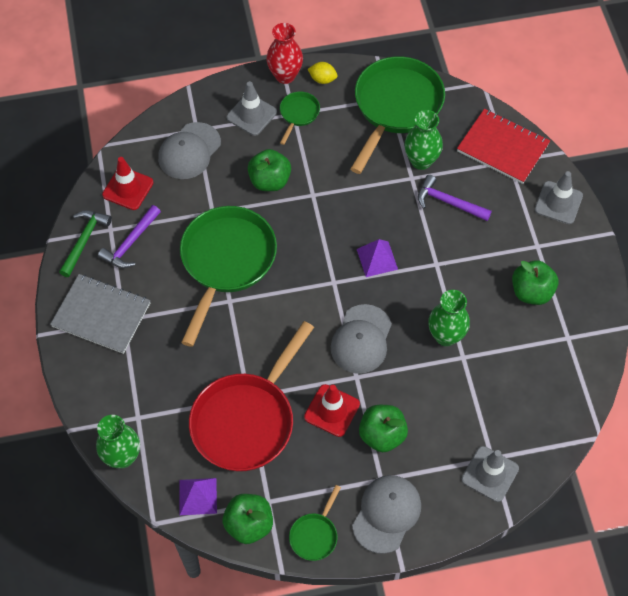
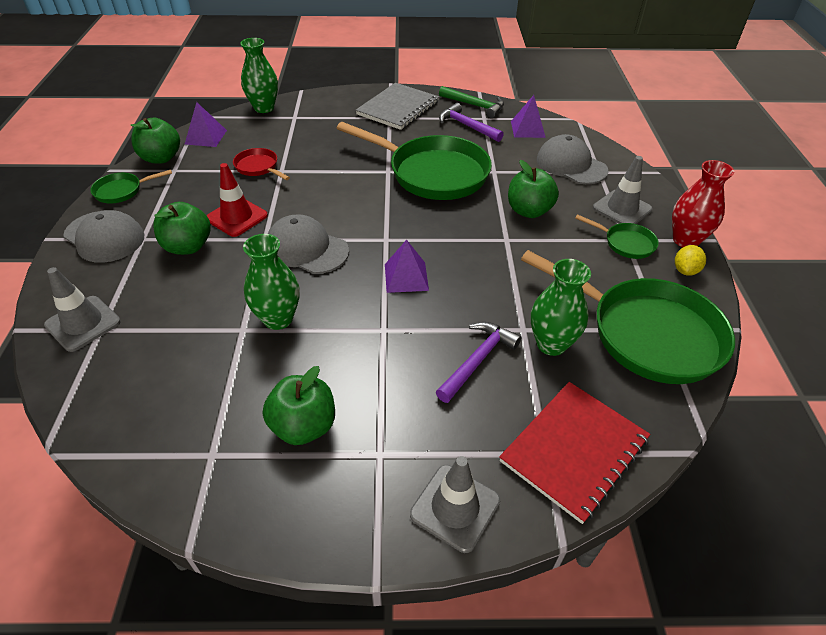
camera: 100 degrees right, 15 degrees down
(128, 188) = (527, 129): red traffic cone -> purple pyramid
(247, 420) = (258, 167): red pan -> red pan, size x0.45
(315, 535) = (122, 191): green pan -> green pan turned 60 degrees counterclockwise

